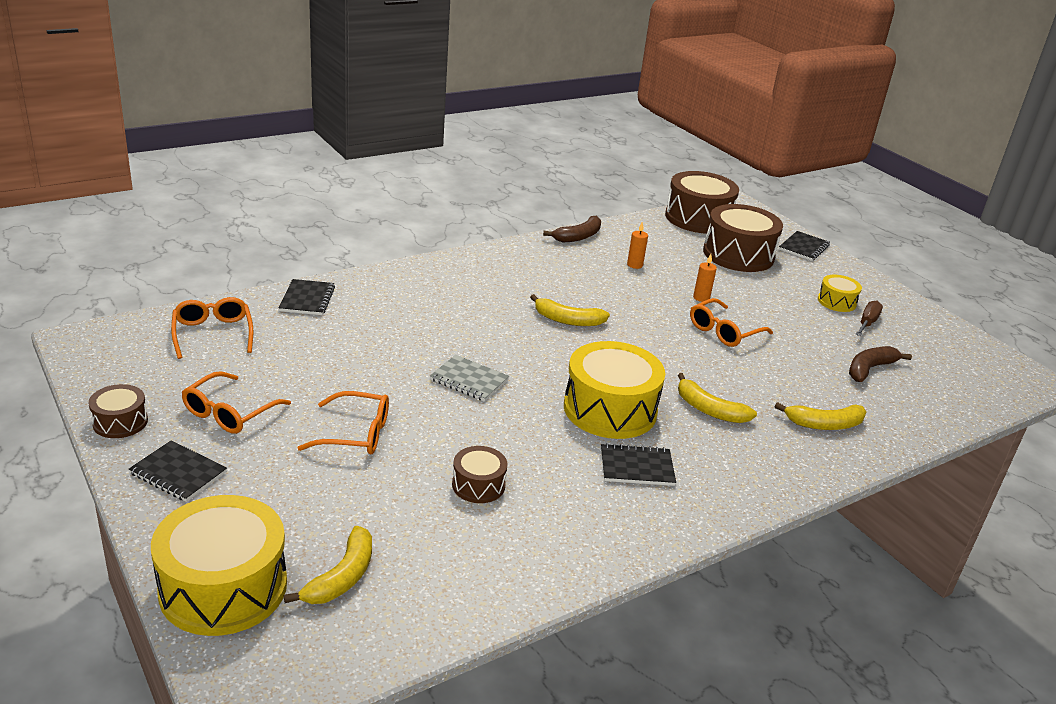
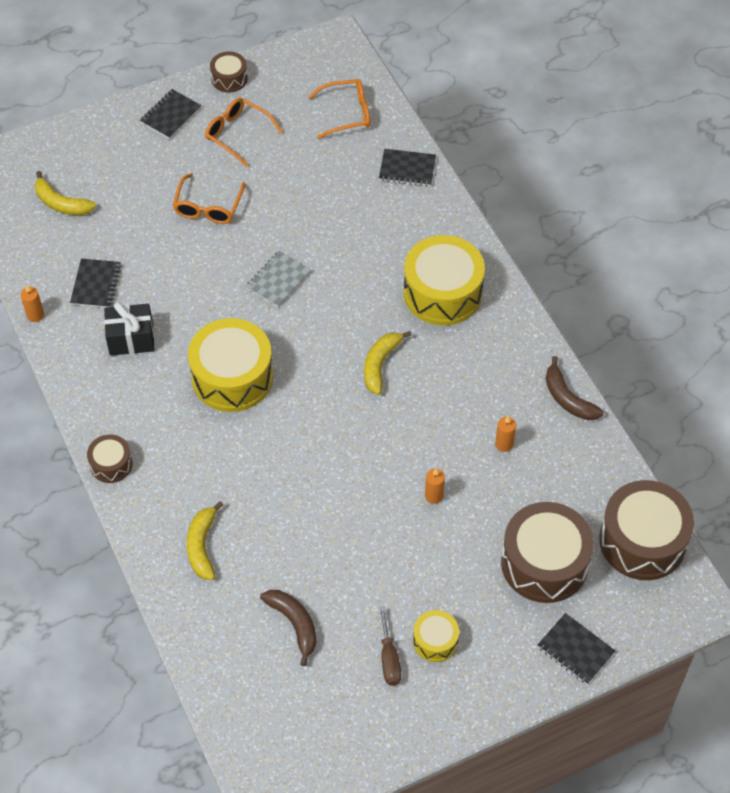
camera: 100 degrees right, 25 degrees up
(223, 587) = (61, 148): yellow drum -> yellow drum (442, 293)
(478, 485) = (142, 278): brown drum -> brown drum (111, 464)
(557, 586) = (35, 315): none -> orange candle
(576, 489) = (131, 339): none -> black gift
(637, 467) = (154, 383): black notebook -> black notebook (96, 284)
(709, 410) = (229, 454): yellow banana -> none
(724, 331) = (364, 501): orange glasses -> none
(867, 323) = (389, 658): brown screwdriver -> brown screwdriver turned 45 degrees clockwise

